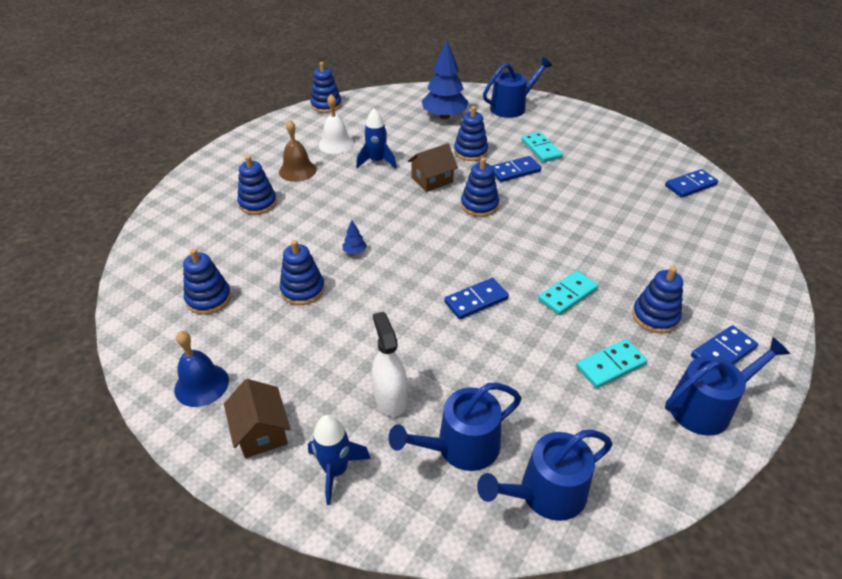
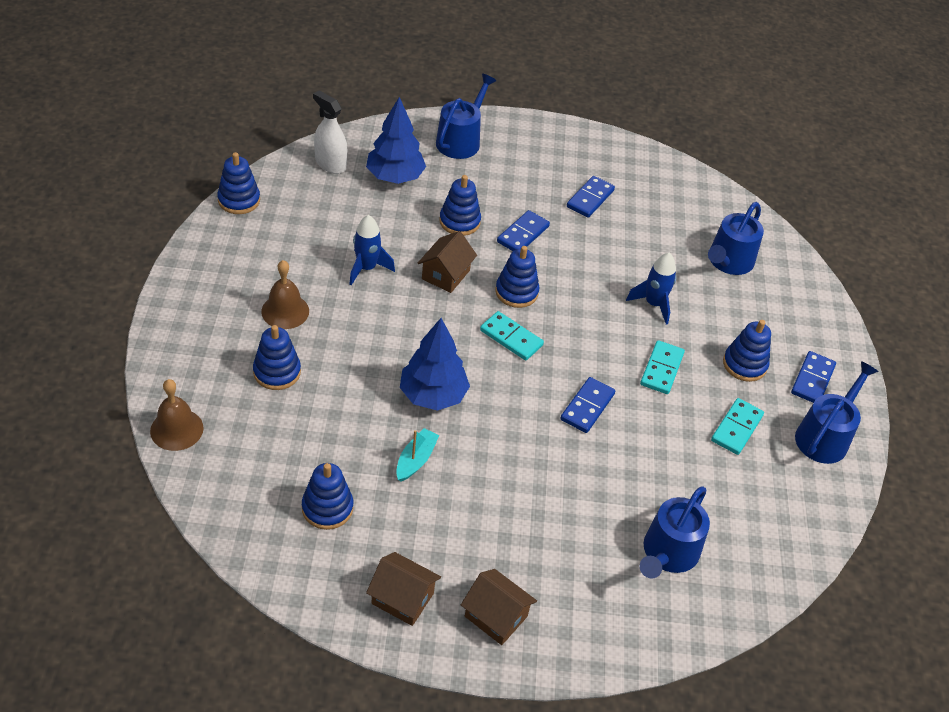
camera: 35 degrees left, 5 degrees up
(161, 216) = (176, 429): none -> brown bell
(201, 385) = (402, 598): blue bell -> brown house
(302, 290) = (415, 460): blue stacking toy -> turquoise boat
(336, 144) = (299, 257): white bell -> none
(336, 470) = (585, 619): blue rocket -> blue rocket (653, 304)
(354, 252) = (433, 395): blue tree -> blue tree, size x2.48
(390, 398) = (581, 536): white spray bottle -> white spray bottle (330, 164)
(541, 149) = (530, 194): turquoise domino -> turquoise domino (511, 338)
(545, 493) = (753, 562): blue watering can -> blue watering can (728, 262)
(690, 185) = (697, 199): blue domino -> blue domino (590, 198)

